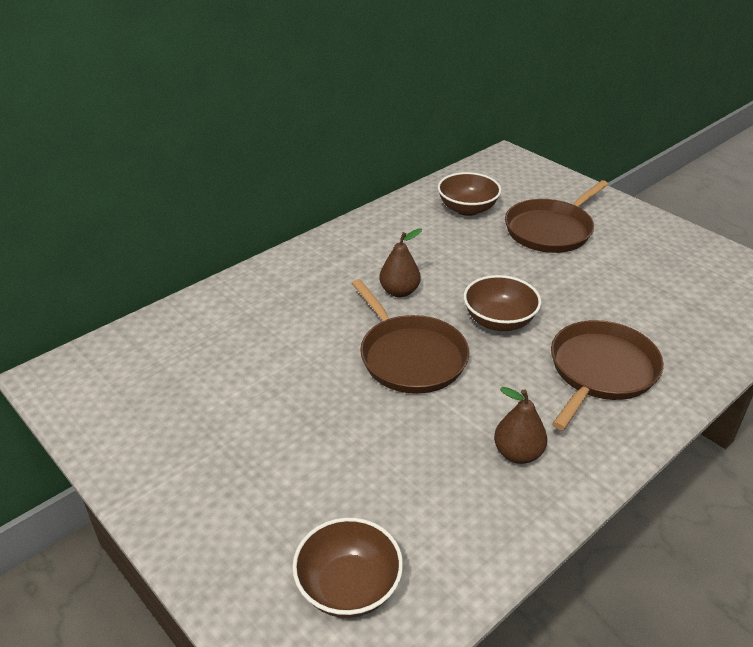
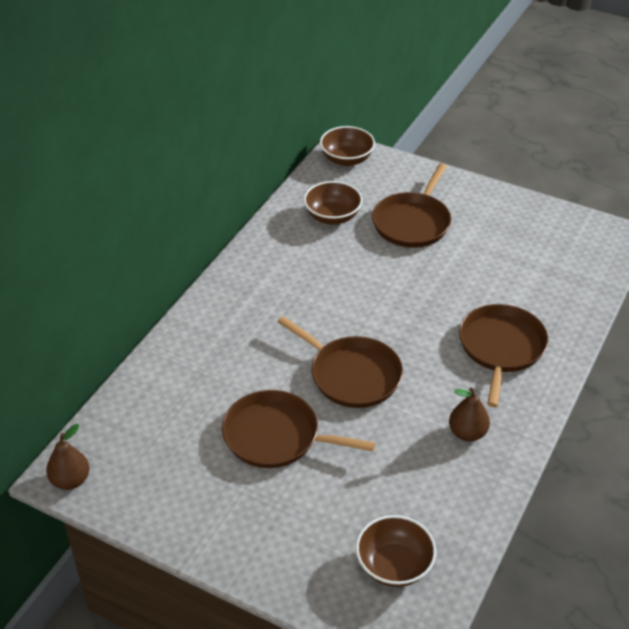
camera: 20 degrees left, 5 degrees up
(292, 397) = (276, 436): none -> brown pan
(399, 291) = (314, 316): brown pear -> brown pear (70, 480)
(499, 321) = (407, 323): brown bowl -> brown bowl (346, 159)

